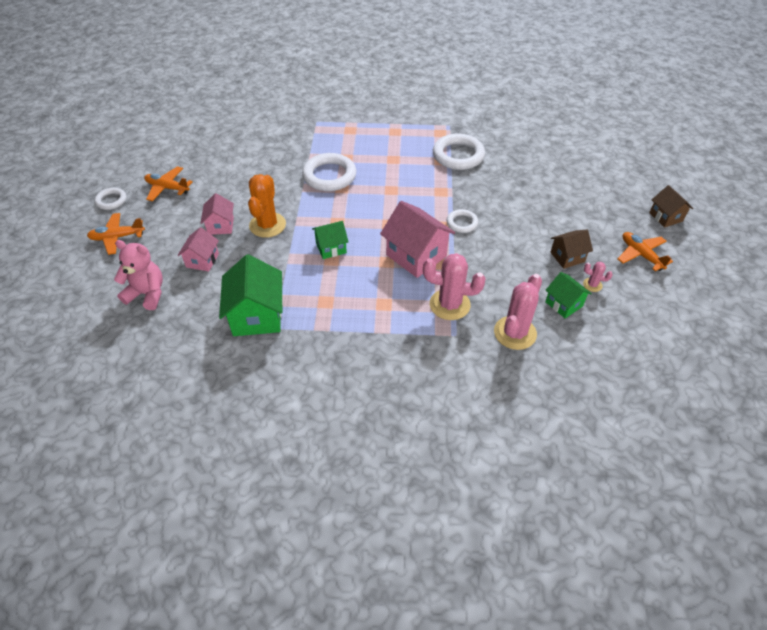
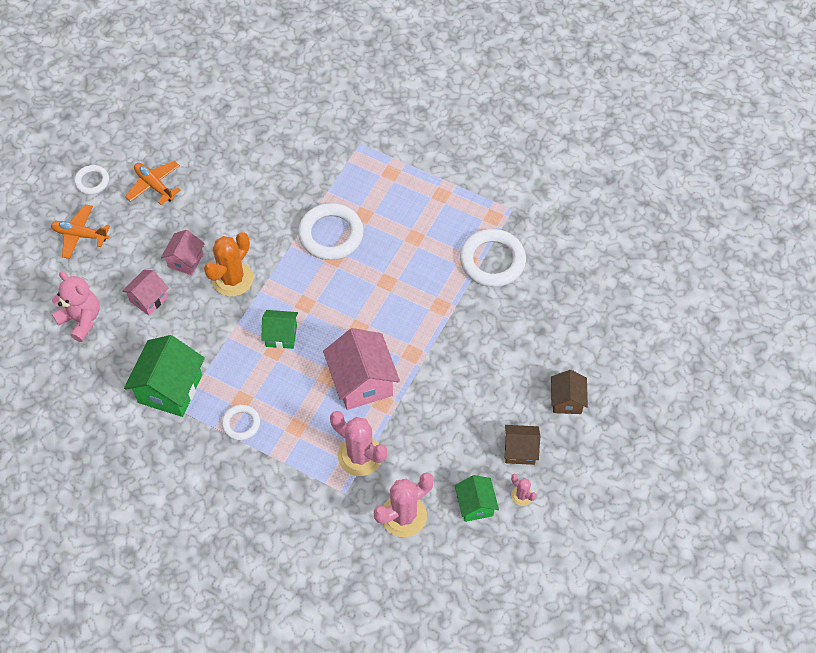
camera: 25 degrees right, 10 degrees up
(462, 223) = (436, 359): white ring -> white ring (241, 424)
(641, 255) = (603, 482): orange plane -> none
(666, 217) = (671, 445): brown house -> brown house (567, 400)

